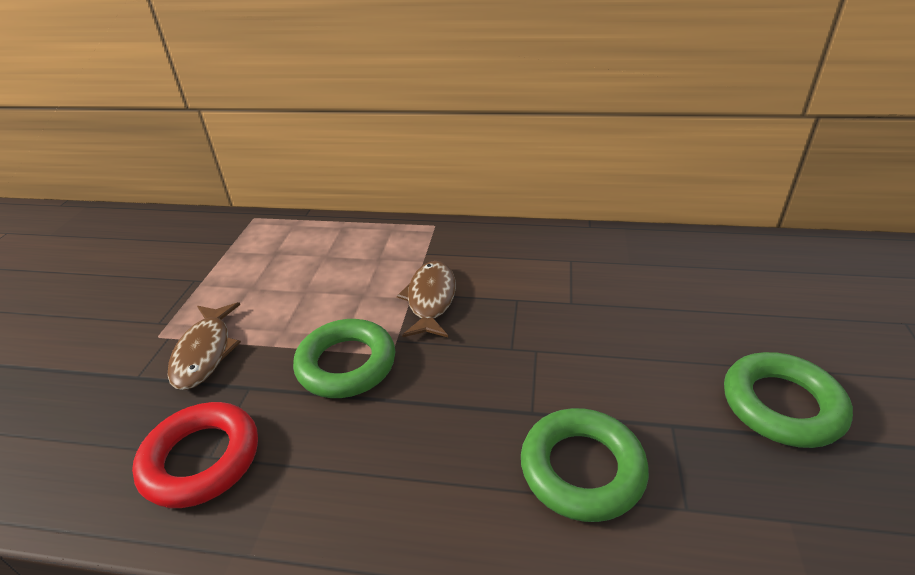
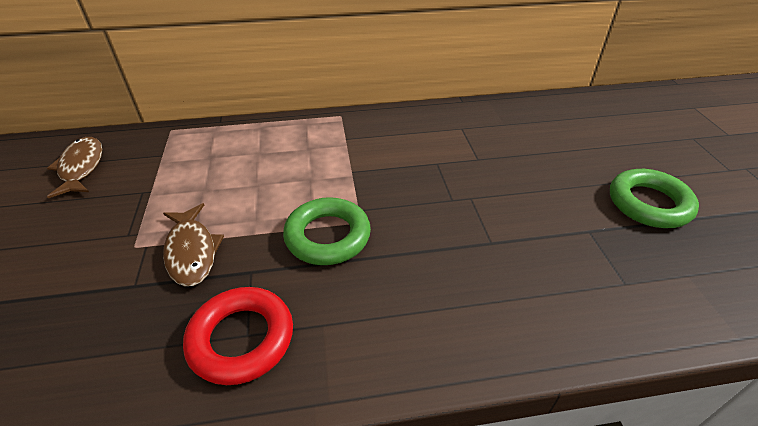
camera: 20 degrees left, 5 degrees up
(431, 299) = (370, 174): brown fish -> brown fish (81, 167)
(582, 469) = (546, 274): green ring -> none

